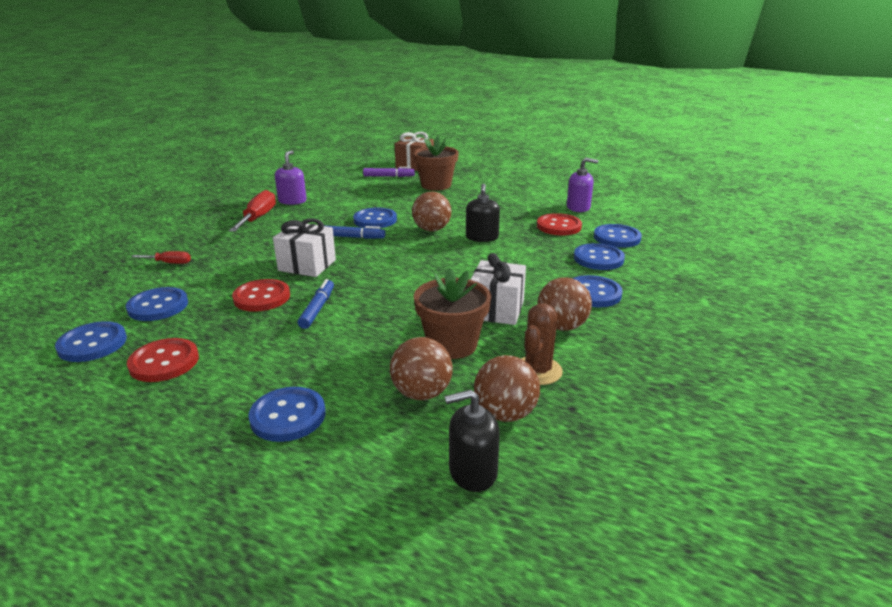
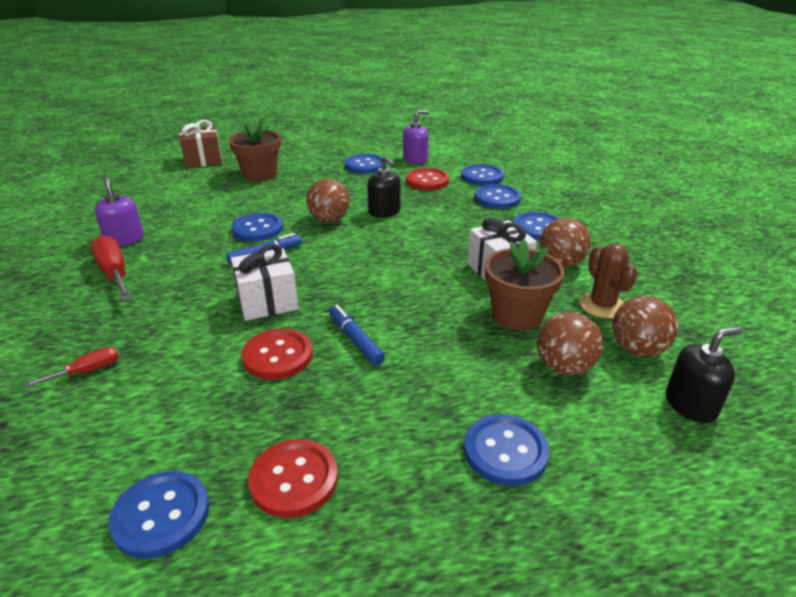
camera: 40 degrees left, 5 degrees up
(158, 306) = (168, 426): blue button -> blue button (365, 165)
(388, 176) = (194, 179): purple marker -> none
(472, 472) = (690, 405): black soap dispenser -> black soap dispenser turned 150 degrees counterclockwise

